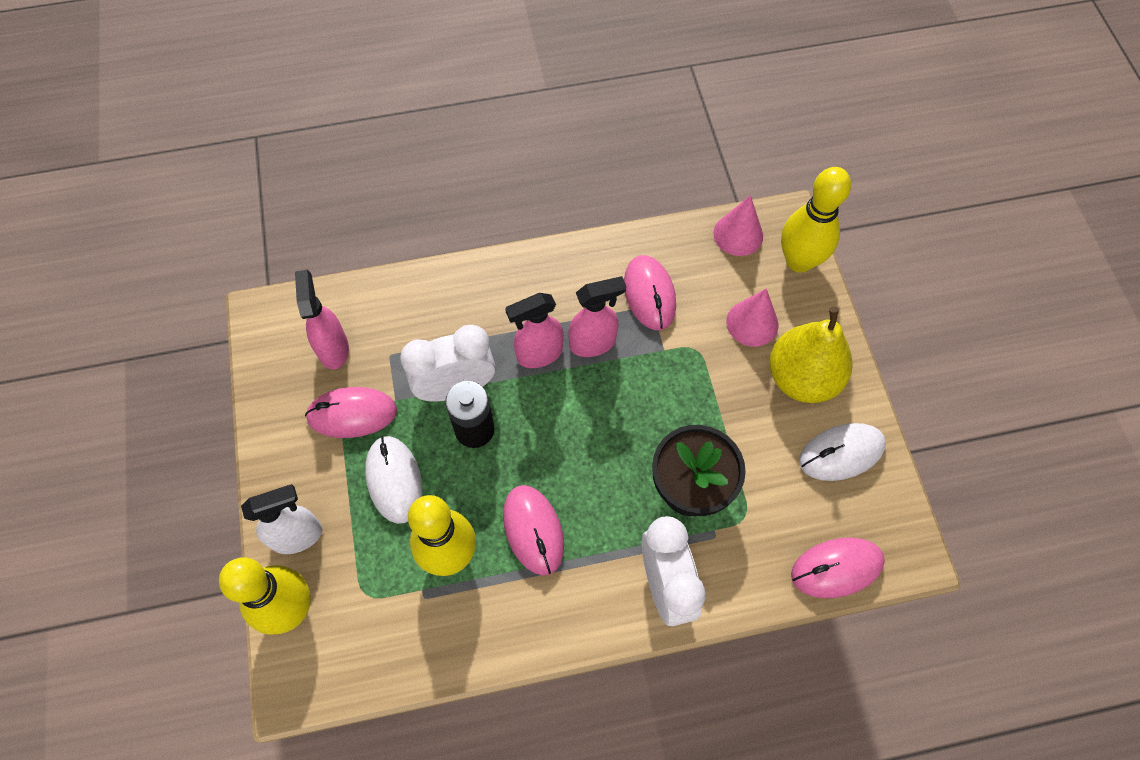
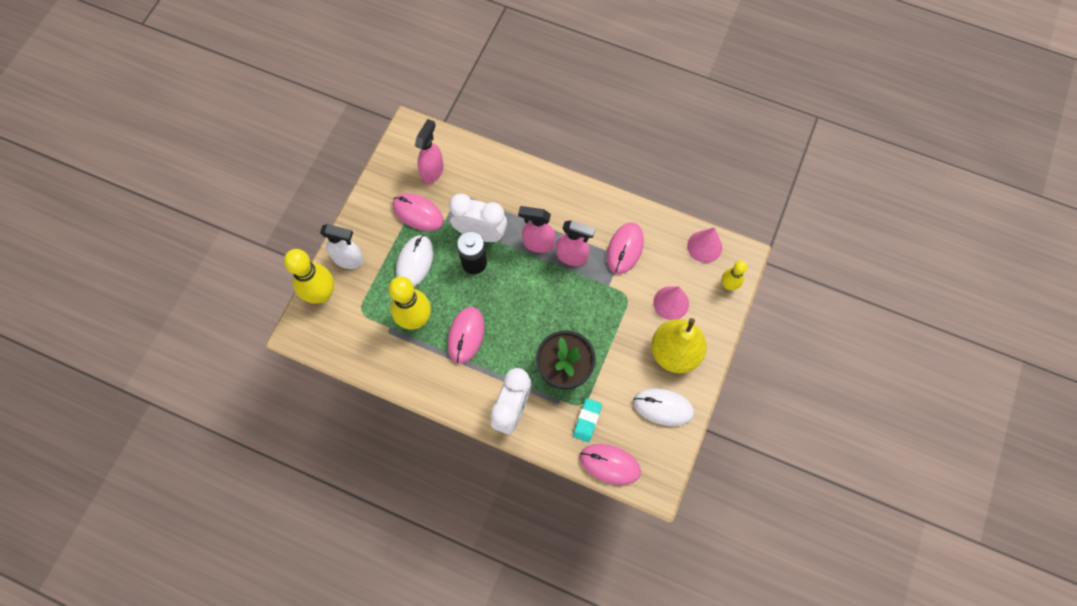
camera: 35 degrees right, 5 degrees up
(767, 533) = (587, 420): none -> turquoise eraser
(799, 261) = (728, 285): yellow bowling pin -> yellow bowling pin, size x0.56

